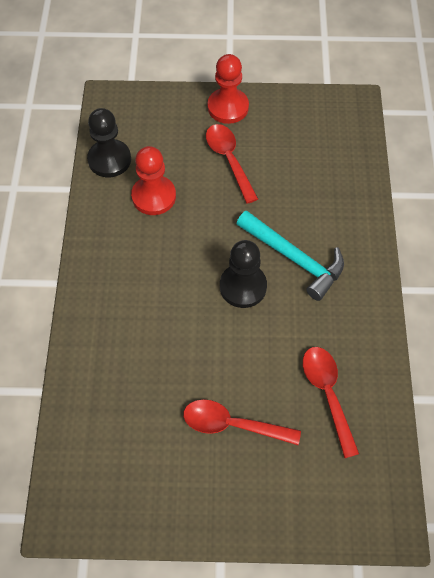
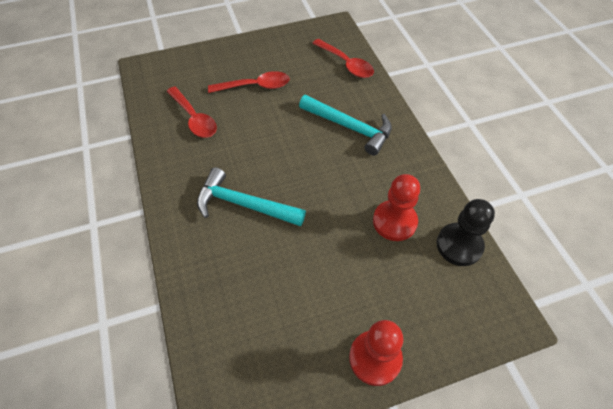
camera: 160 degrees right, 5 degrees down
(140, 315) = (350, 127): none -> turquoise hammer
(229, 160) = (342, 285): red spoon -> red spoon (346, 64)
(243, 286) = (280, 169): black pawn -> none

